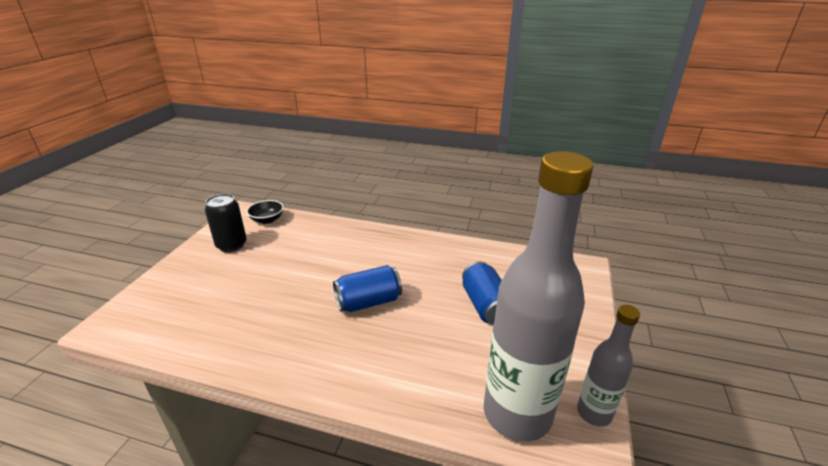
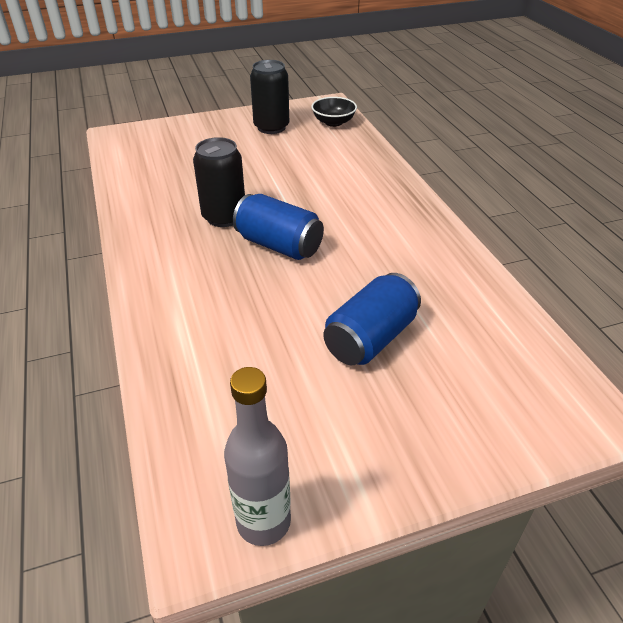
camera: 55 degrees right, 10 degrees up
(308, 313) = (224, 217): none -> black can
(517, 413) = (205, 438): grey bottle -> none

